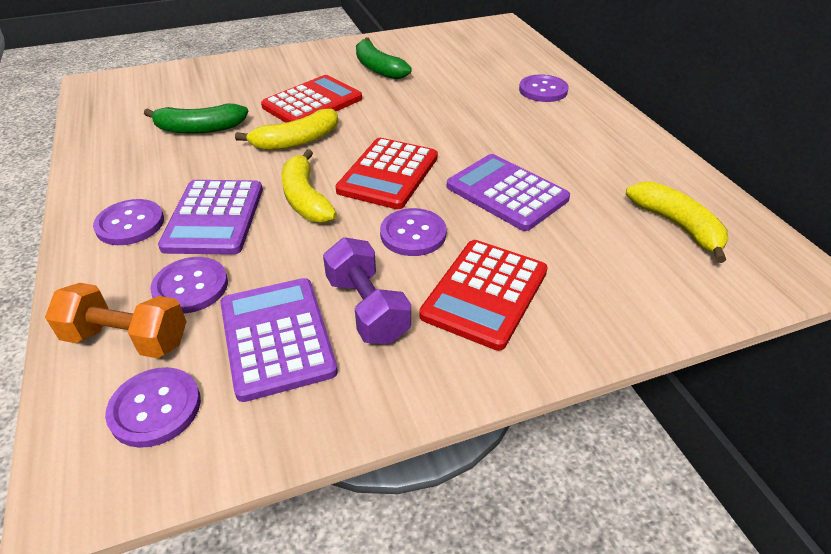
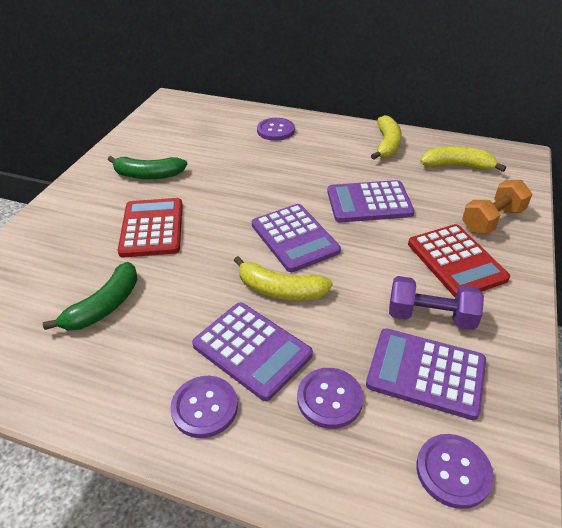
camera: 50 degrees left, 0 degrees up
(127, 339) = (362, 463): orange dumbbell -> orange dumbbell (492, 220)
(296, 141) = (197, 261): yellow banana -> yellow banana (387, 144)
(388, 174) = (294, 238): red calculator -> purple calculator
(413, 234) = (373, 260): purple button -> none

